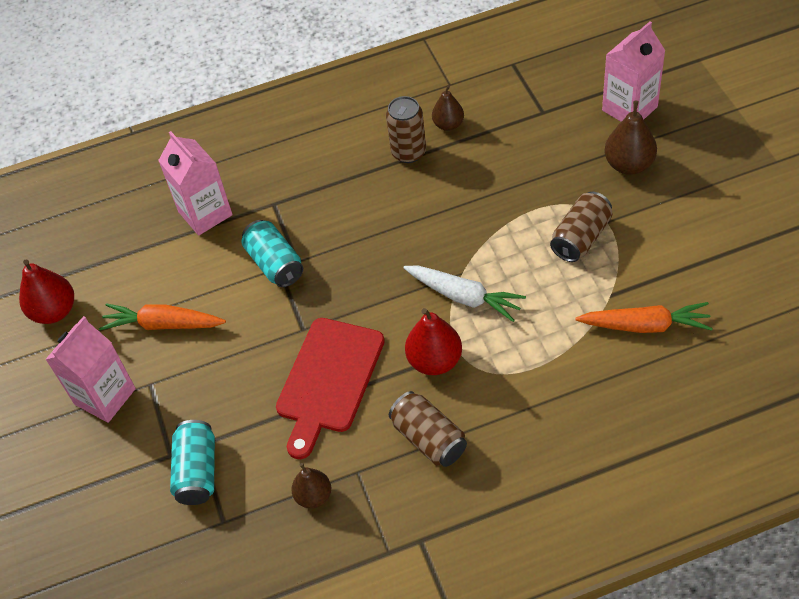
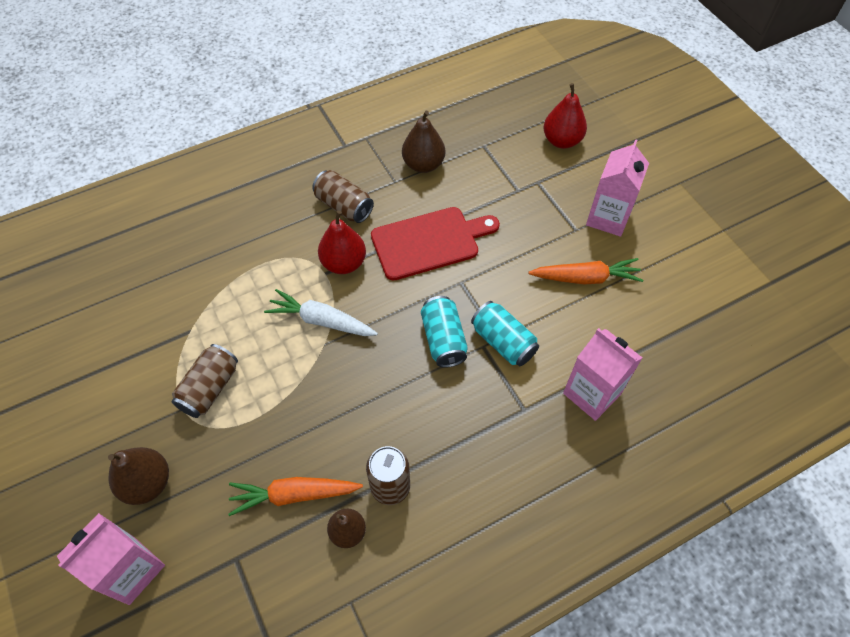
camera: 165 degrees right, 5 degrees up
(54, 311) = (690, 283): red pear -> red pear (562, 141)
(197, 471) = (513, 173): turquoise can -> turquoise can (443, 339)
(314, 496) = (423, 164): brown pear -> brown pear, size x1.52
(328, 380) = (429, 242): red cutting board -> red cutting board turned 60 degrees clockwise
(645, 325) = (164, 305): orange carrot -> orange carrot (294, 495)

